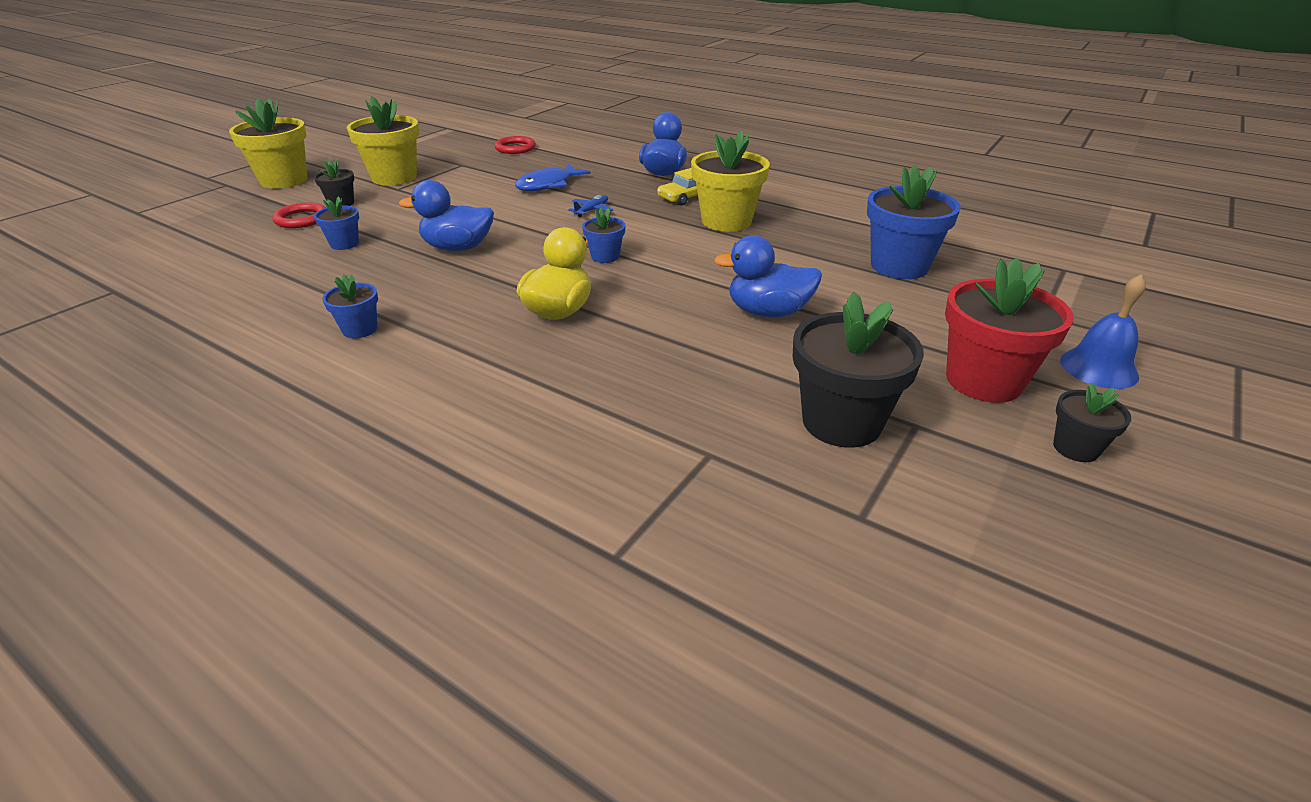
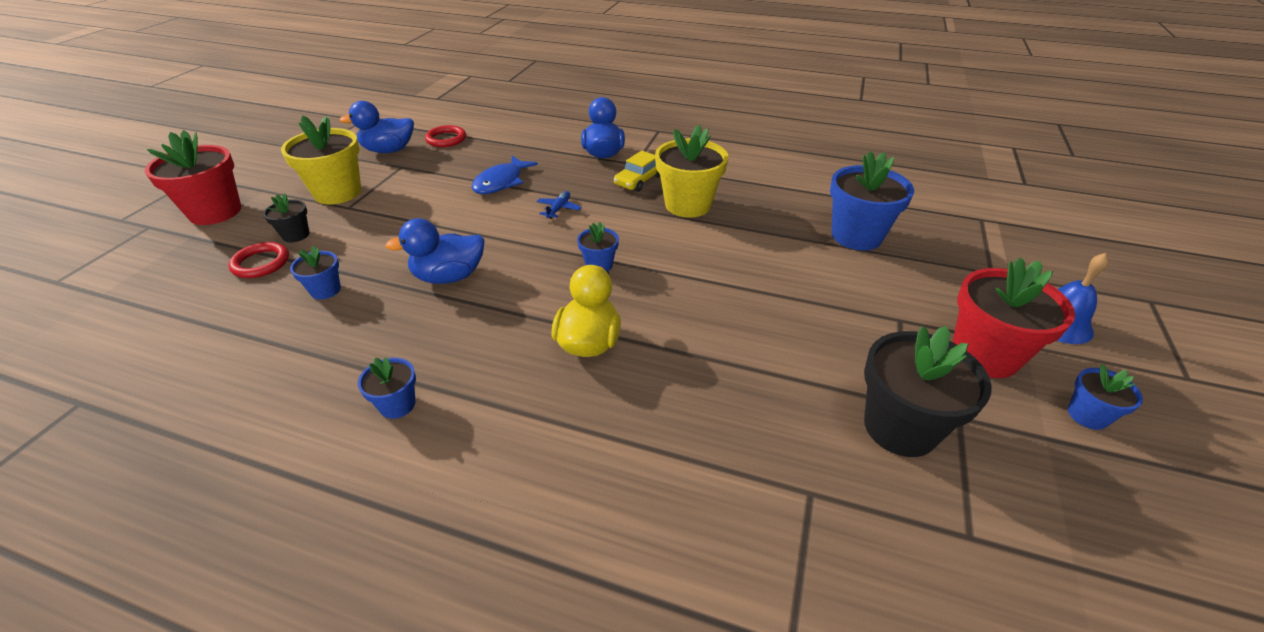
camera: 15 degrees left, 5 degrees up
(284, 180) = (215, 212): yellow flower pot -> red flower pot
(768, 312) = (776, 309): blue duck -> blue duck (389, 150)
(1075, 448) = (1087, 415): black flower pot -> blue flower pot

